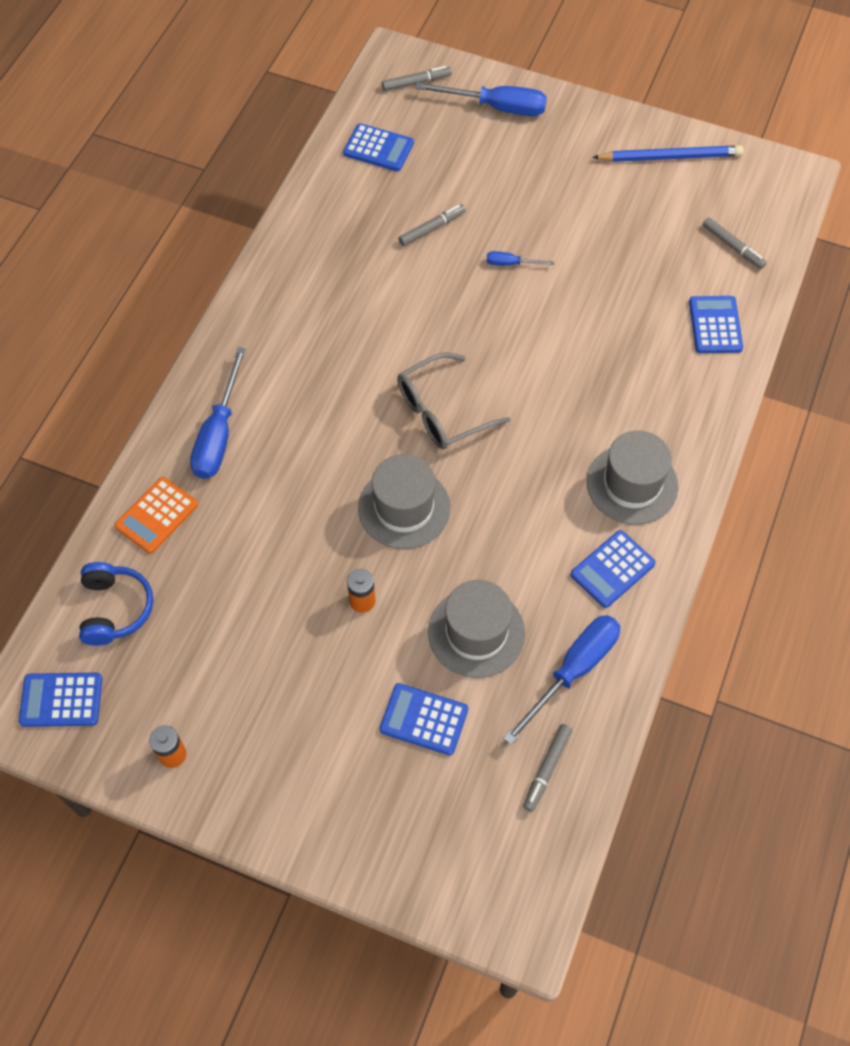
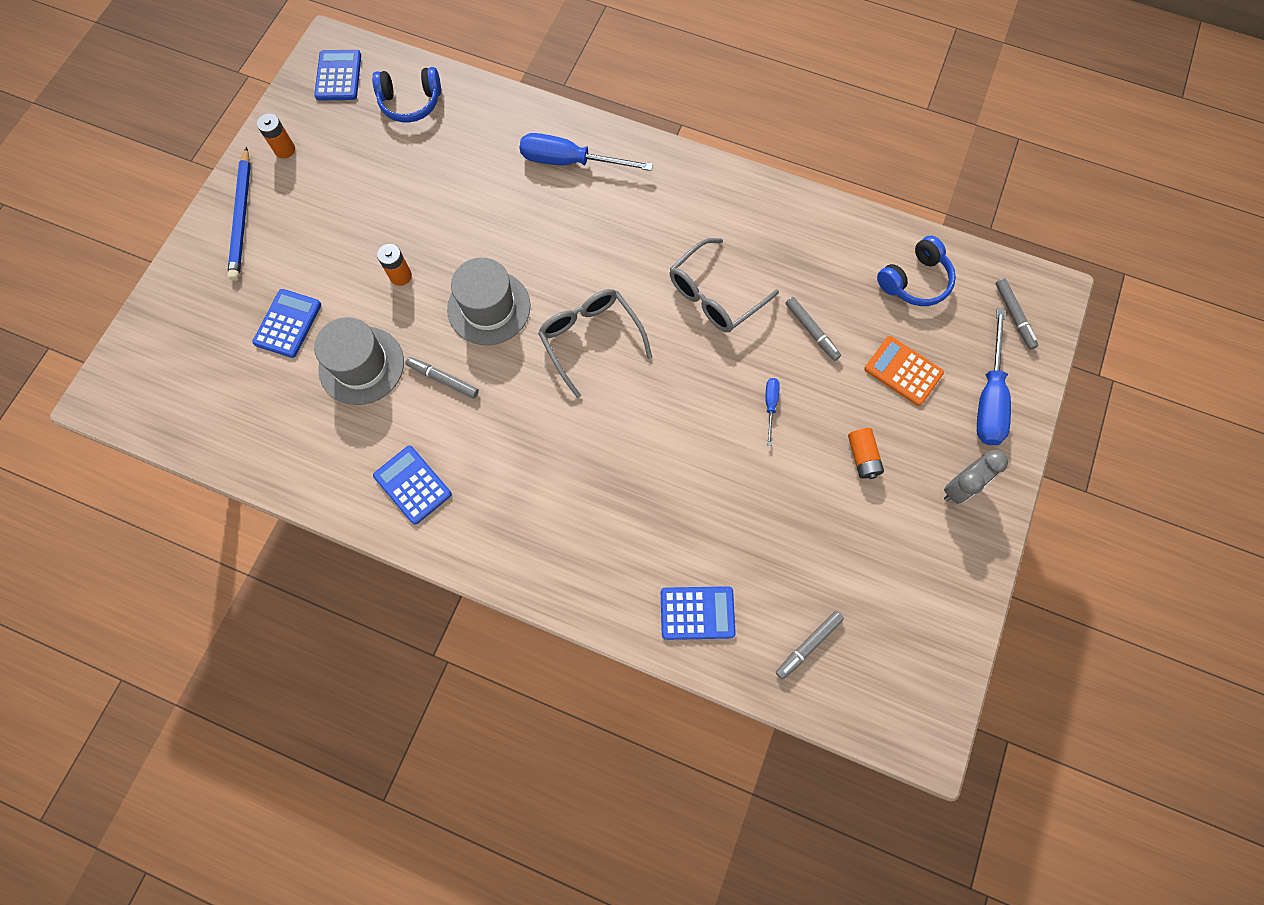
camera: 90 degrees right, 10 degrees up
(157, 515) = (492, 123): orange calculator -> orange calculator (903, 371)
(378, 148) = (914, 281): blue calculator -> blue headphones
(391, 304) = (715, 295): none -> grey glasses
(547, 769) = (230, 418): grey marker -> grey marker (443, 379)
(558, 199) = (862, 457): none -> orange battery
(573, 671) = (316, 444): blue screwdriver -> none
(582, 135) = (959, 487): none -> grey clock
(632, 484) = (503, 509): grey hat -> none
(670, 157) = (937, 585): blue pencil -> blue pencil (242, 217)

